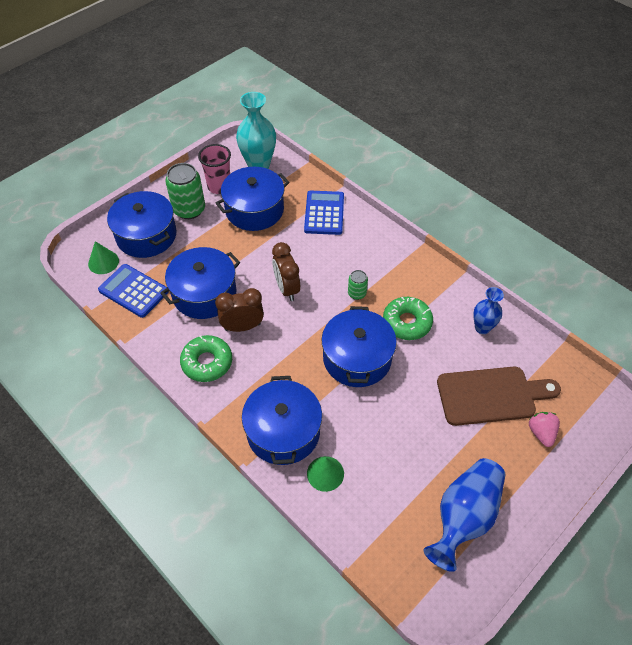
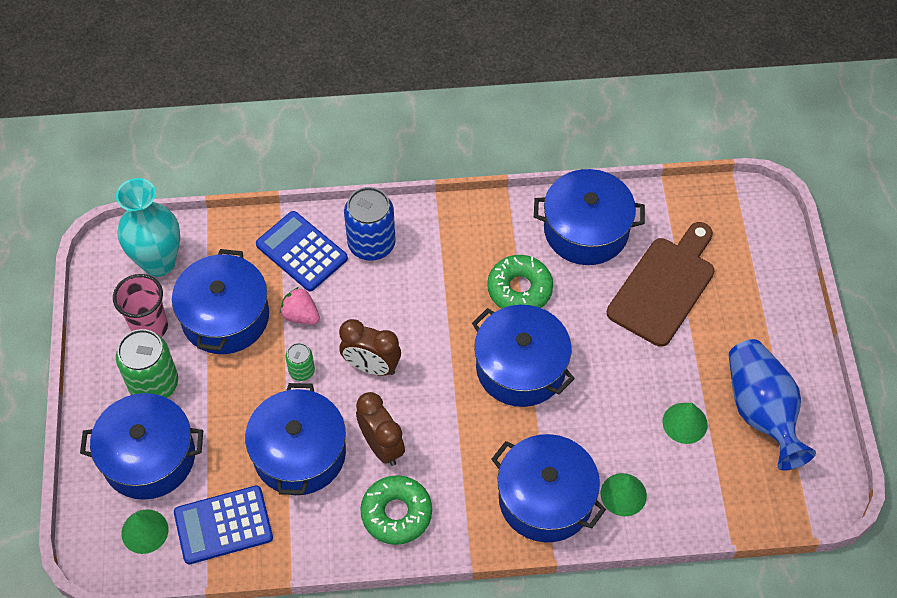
camera: 50 degrees left, 5 degrees up
(242, 327) = (382, 446): brown clock -> brown clock turned 120 degrees clockwise
(357, 293) = (441, 305): green can -> green can (301, 371)
(361, 238) = (371, 244): none -> blue can
(409, 474) = (685, 423): none -> green cone
(482, 328) = (586, 230): blue vase -> blue pot
(541, 433) = (735, 280): pink strawberry -> pink strawberry (300, 315)

